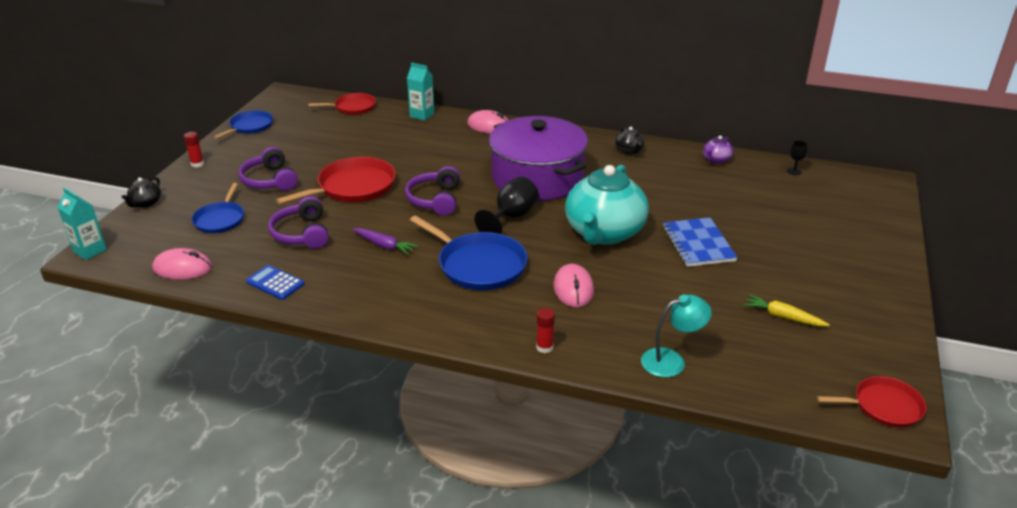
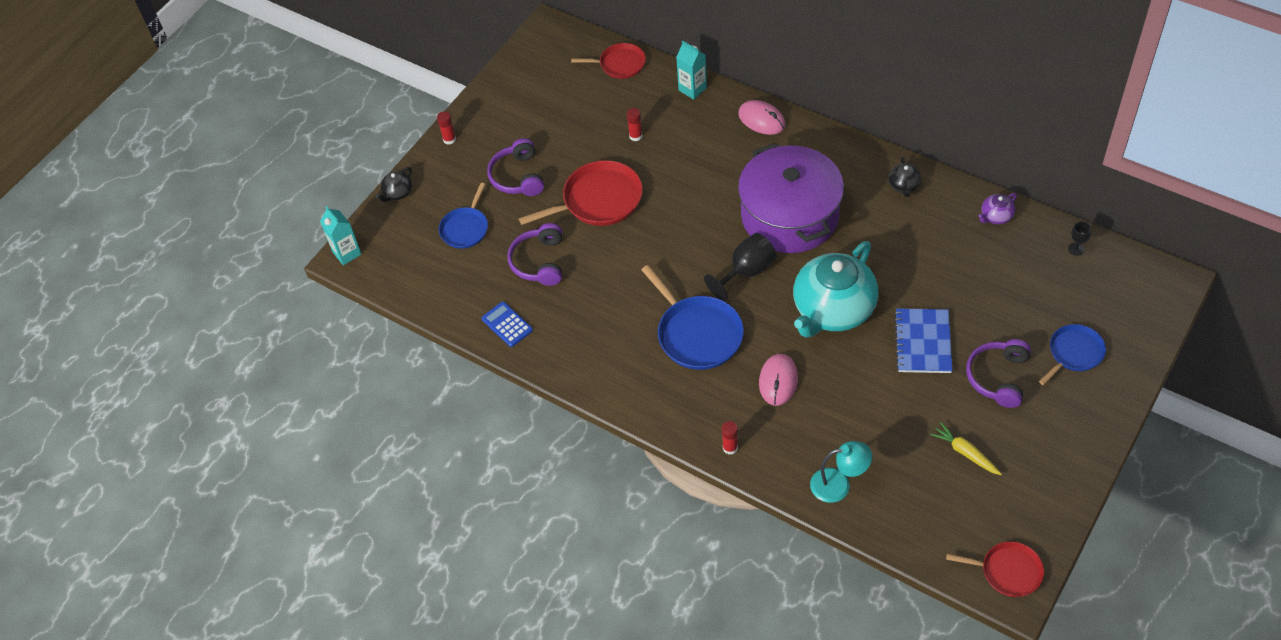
camera: 20 degrees right, 20 degrees up
(182, 268) = (427, 291): pink mouse -> none
(250, 126) = (507, 83): blue pan -> blue pan (1074, 353)
(378, 145) = (635, 136): none -> red glue stick
(384, 246) = (614, 292): purple carrot -> none
(435, 200) = (676, 233): purple headphones -> purple headphones (998, 377)

